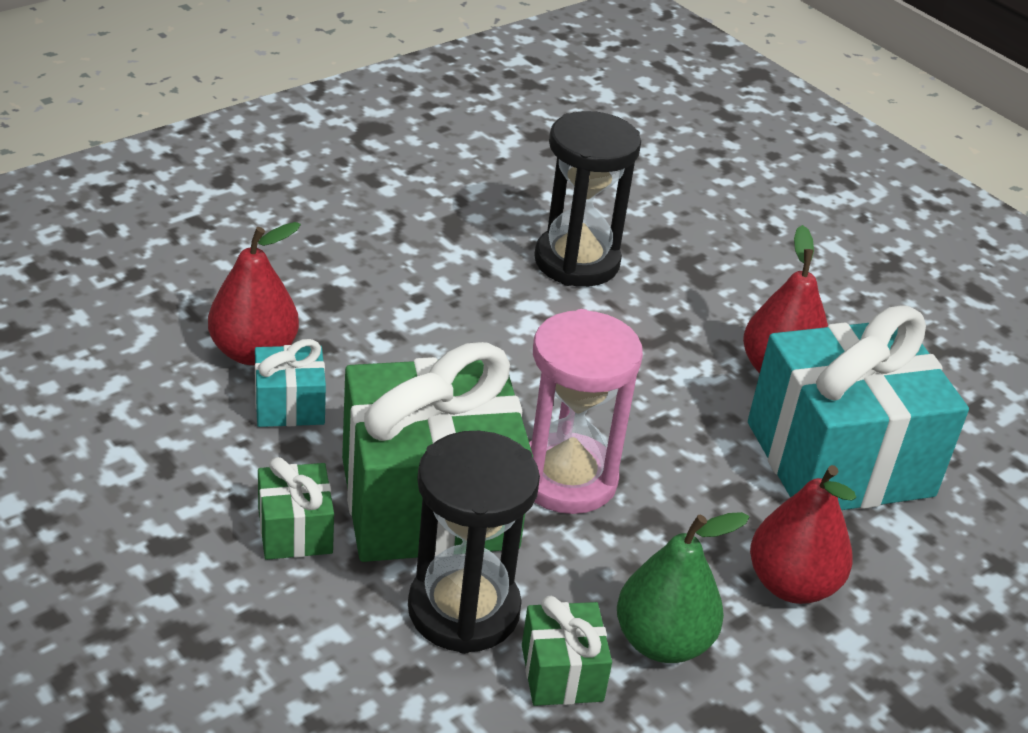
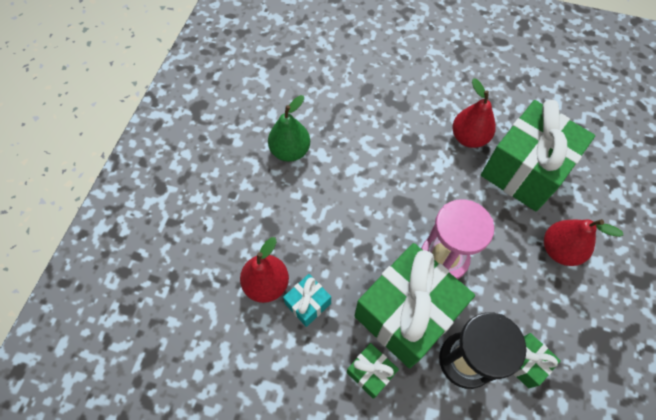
camera: 30 degrees left, 25 degrees up
(577, 261) = (348, 130): black hourglass -> none
(662, 642) = (542, 316): green pear -> green pear (290, 151)
(839, 459) = (525, 170): turquoise gift -> green gift

